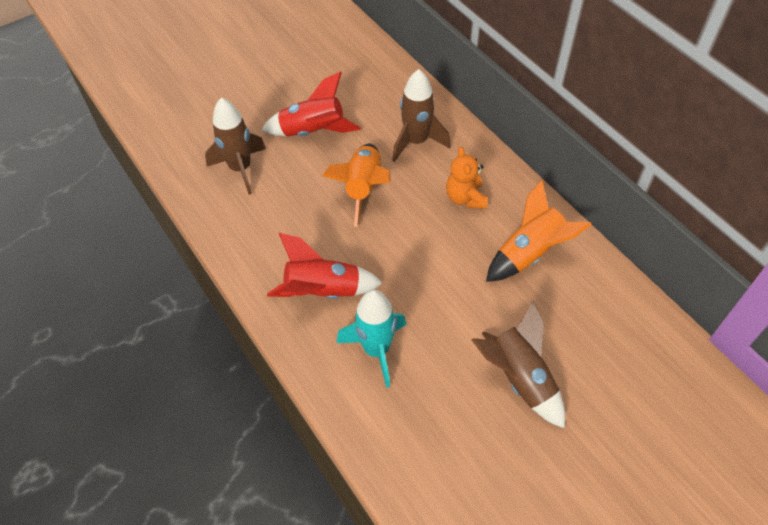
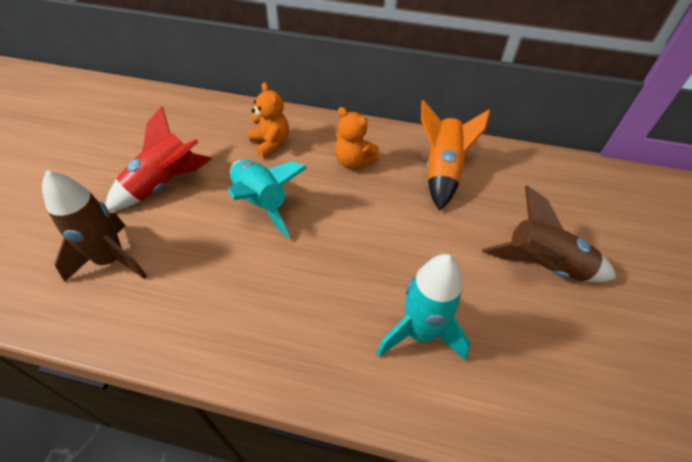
camera: 45 degrees left, 5 degrees down
(323, 291) = (315, 317): red rocket -> none
(363, 188) = (261, 203): orange rocket -> turquoise rocket
(416, 142) = (270, 143): brown rocket -> orange teddy bear

